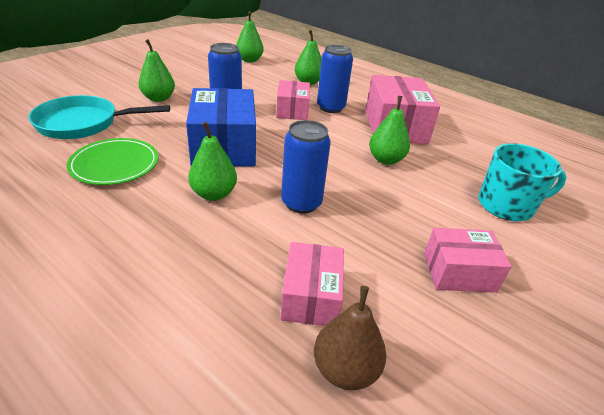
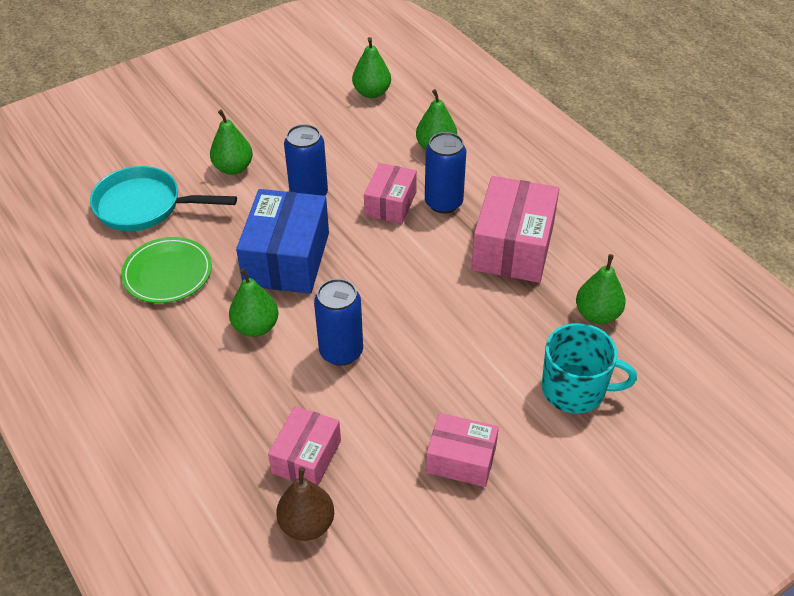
camera: 20 degrees right, 10 degrees up
(386, 160) = (468, 302): green pear -> green pear (597, 314)

